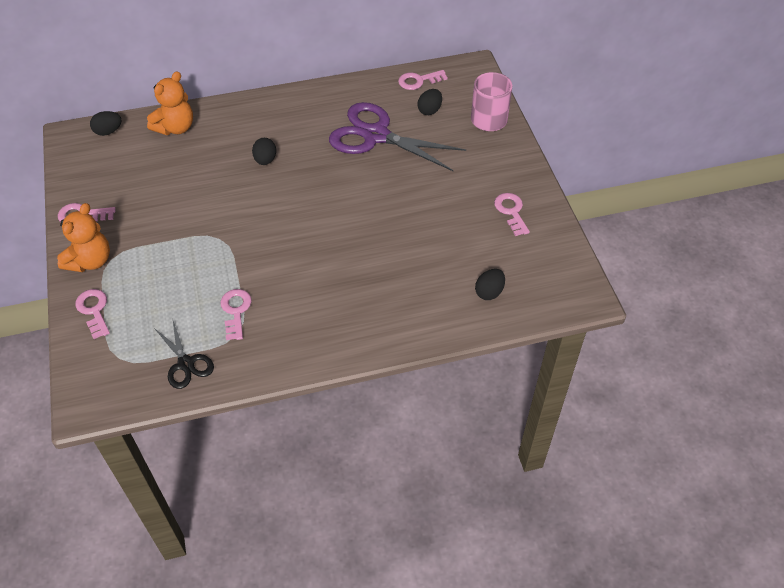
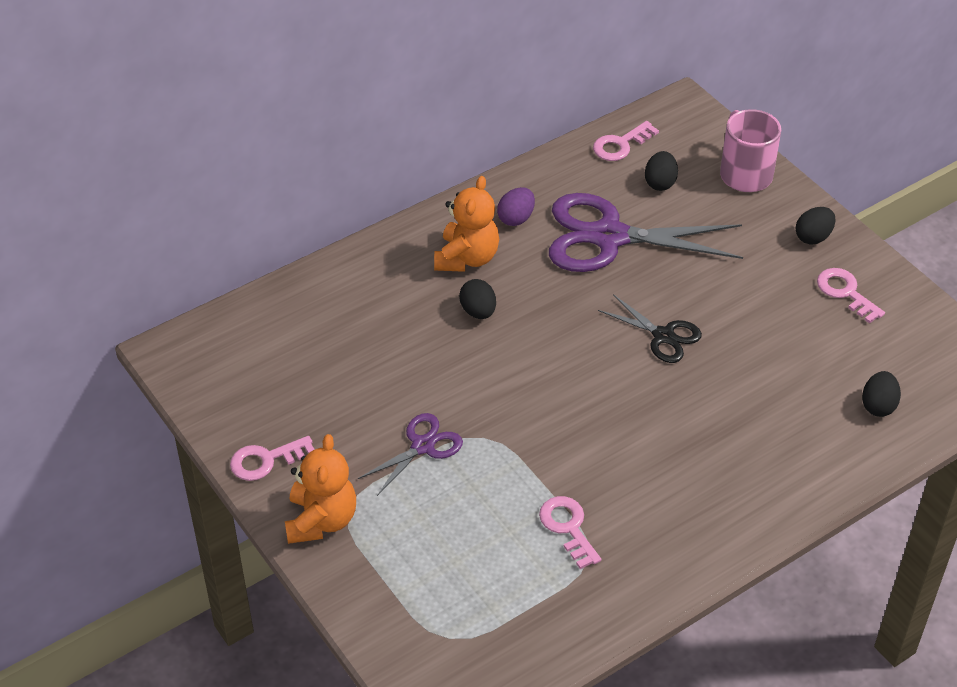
camera: 20 degrees left, 5 degrees down
(94, 310) = (372, 586): pink key -> none
(108, 131) = (224, 331): black egg -> black egg (813, 237)
(175, 127) = (320, 299): orange teddy bear -> orange teddy bear (467, 258)
(179, 233) = (423, 446): none -> purple scissors
(186, 364) = (545, 616): black scissors -> black scissors (663, 336)
(324, 109) = (516, 218): none -> purple egg

